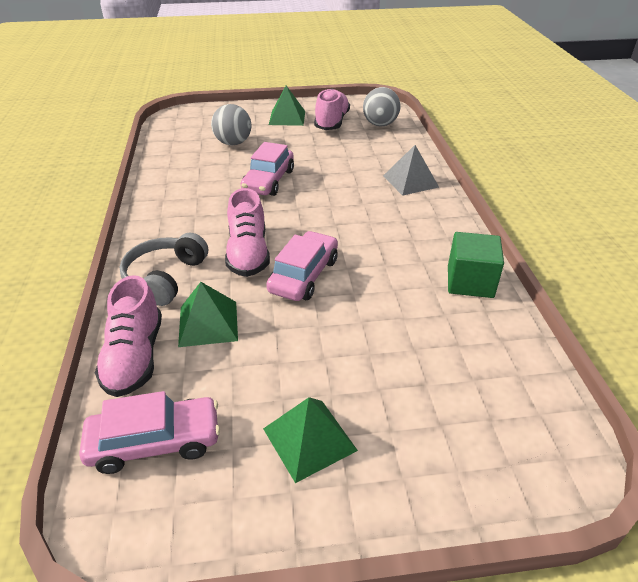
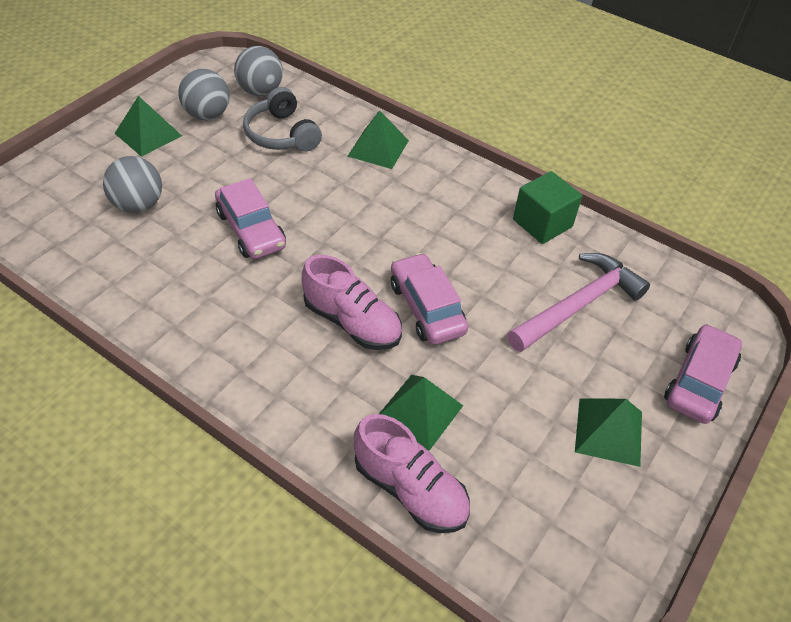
camera: 50 degrees left, 10 degrees up
(155, 442) = (527, 530): pink car -> pink car (699, 382)
(165, 277) = (318, 402): grey headphones -> grey headphones (282, 134)
(331, 122) = (207, 115): pink shoe -> grey ball
(410, 181) = (378, 148): grey pyramid -> green pyramid
(418, 346) = (578, 305): none -> pink hammer

